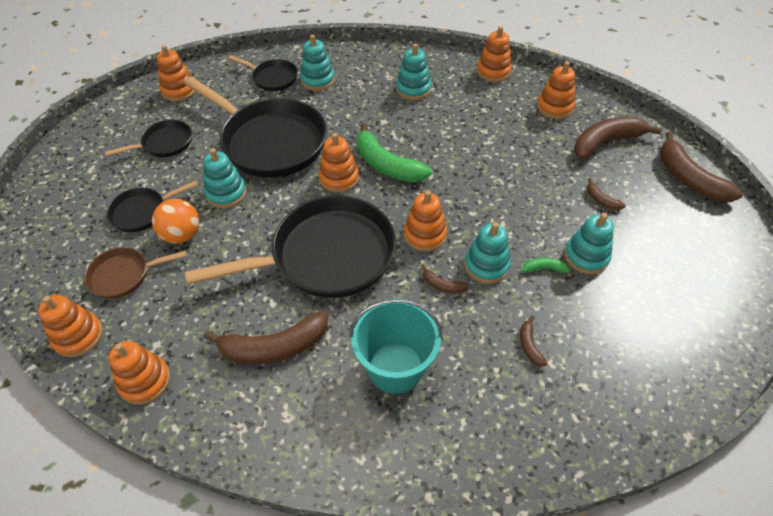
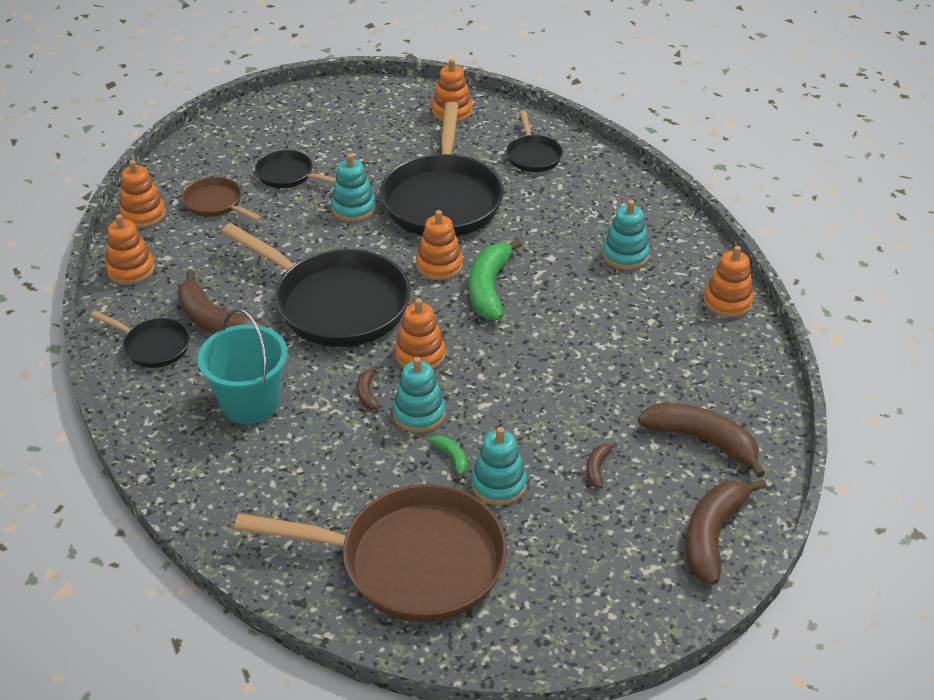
camera: 55 degrees right, 10 degrees down
(164, 143) = (376, 142): black pan -> black pan (153, 346)
(182, 235) = (284, 210): orange ball -> none
(317, 80) = (563, 185): turquoise stacking toy -> none
(529, 345) = (345, 482): brown banana -> none
(554, 107) = (719, 375): orange stacking toy -> none
(636, 343) = (411, 561): none -> brown pan

